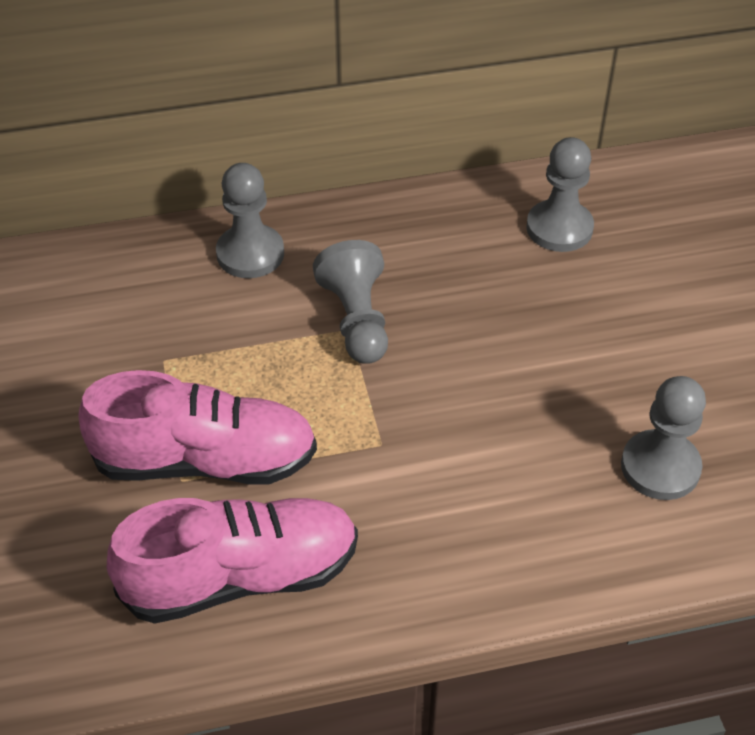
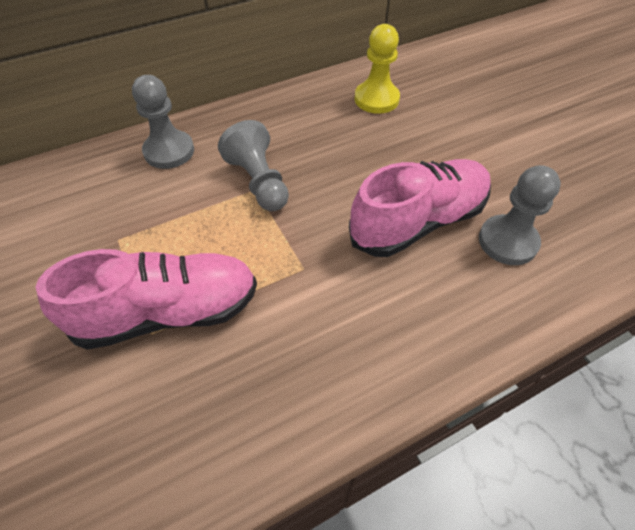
camera: 15 degrees left, 5 degrees up
(241, 576) = (220, 407): pink shoe -> pink shoe (418, 222)
(559, 228) = (376, 99): grey pawn -> yellow pawn

